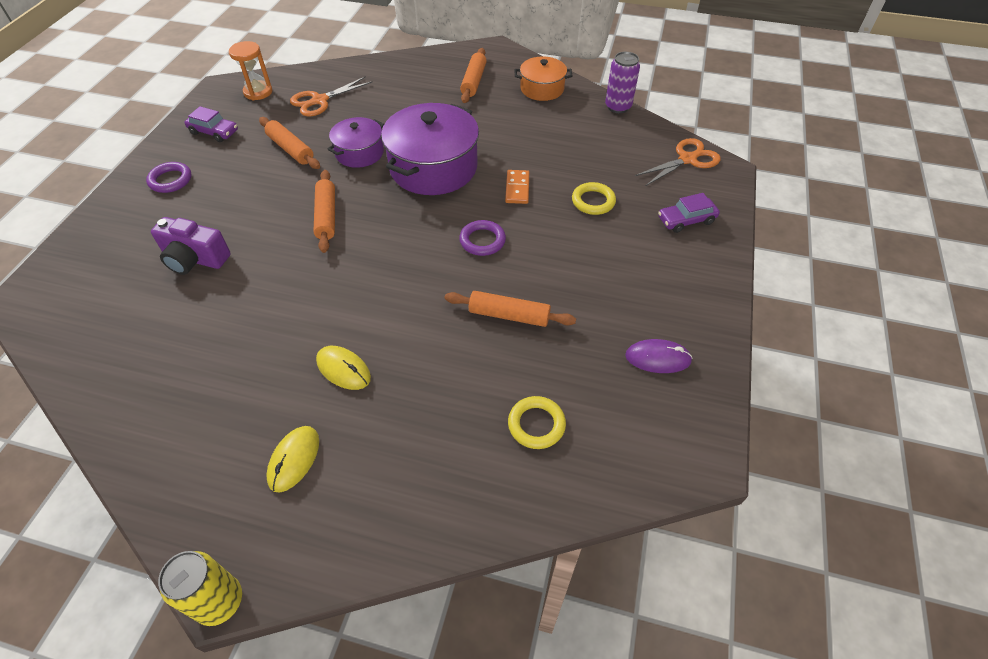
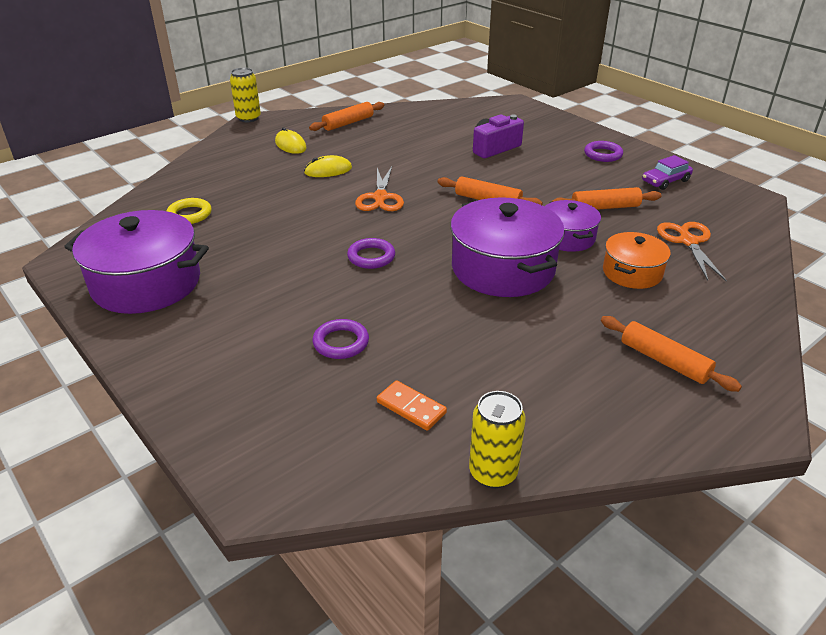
camera: 125 degrees right, 15 degrees down
(258, 92) = (730, 214): orange hourglass -> none
(509, 315) = (280, 238): orange rolling pin -> orange rolling pin (348, 123)
(517, 188) = (416, 303): orange domino -> orange domino (411, 407)
(542, 89) = (601, 416): orange pot -> orange pot (632, 272)
(593, 201) = (341, 343): yellow ring -> purple ring
(618, 107) = (493, 473): purple can -> yellow can
(658, 358) = (146, 283): purple mouse -> purple pot
(686, 220) = (233, 393): purple car -> none
(688, 159) = (314, 469): orange scissors -> orange scissors (380, 198)

